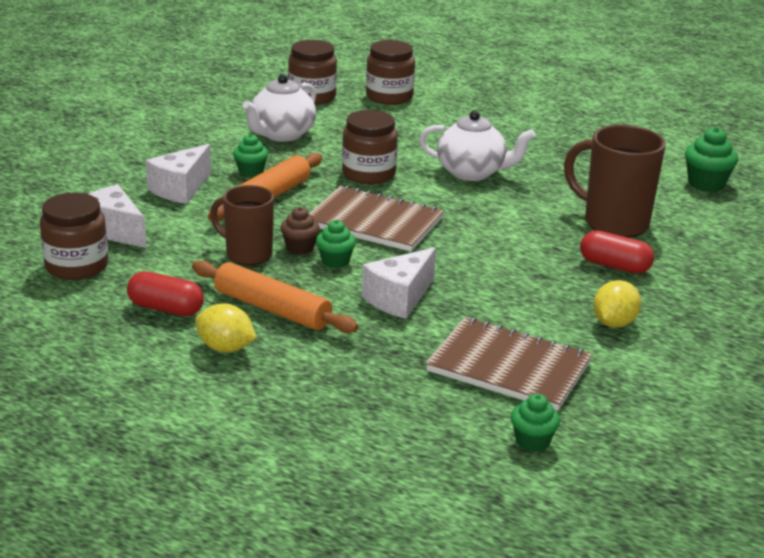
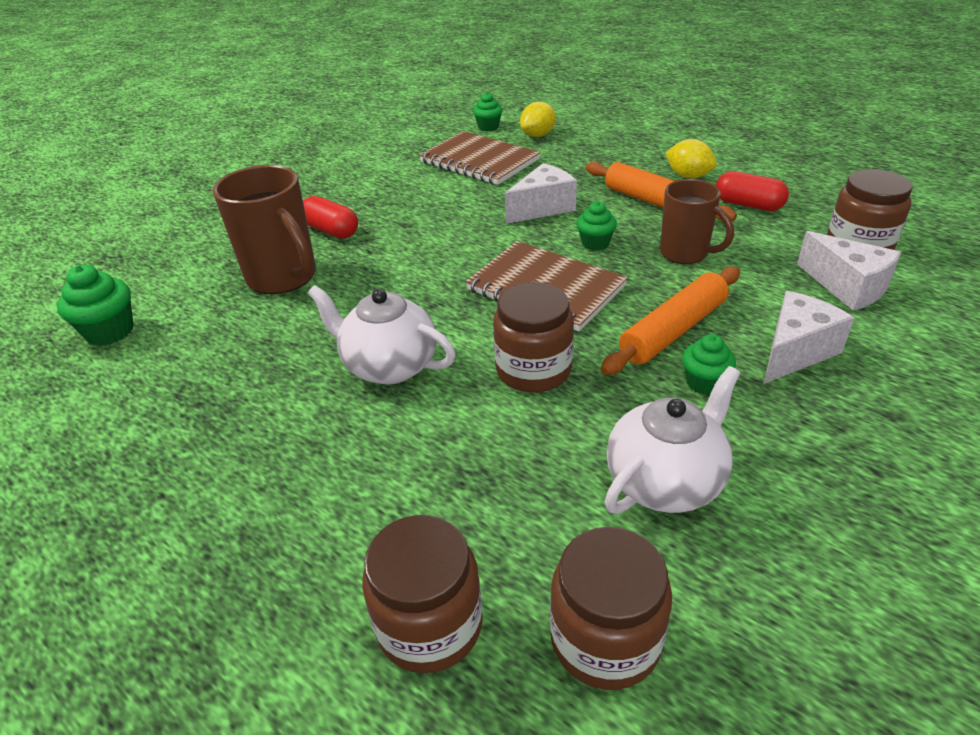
camera: 165 degrees left, 10 degrees up
(300, 248) = (631, 259): brown cupcake -> none
(614, 323) = (378, 185): yellow lemon -> yellow lemon (538, 135)

